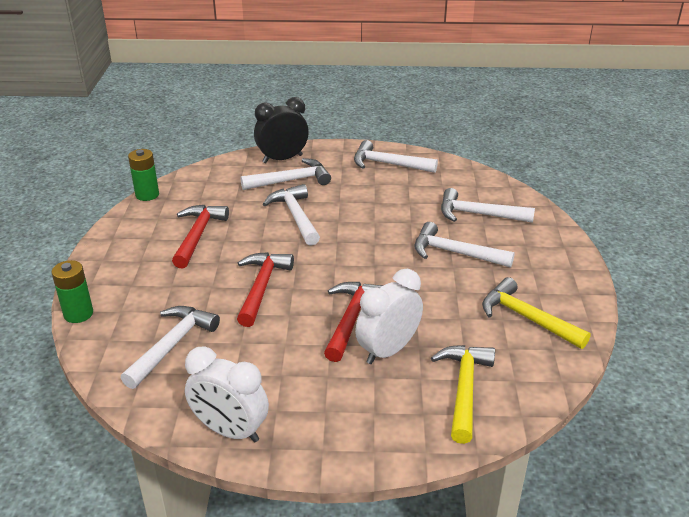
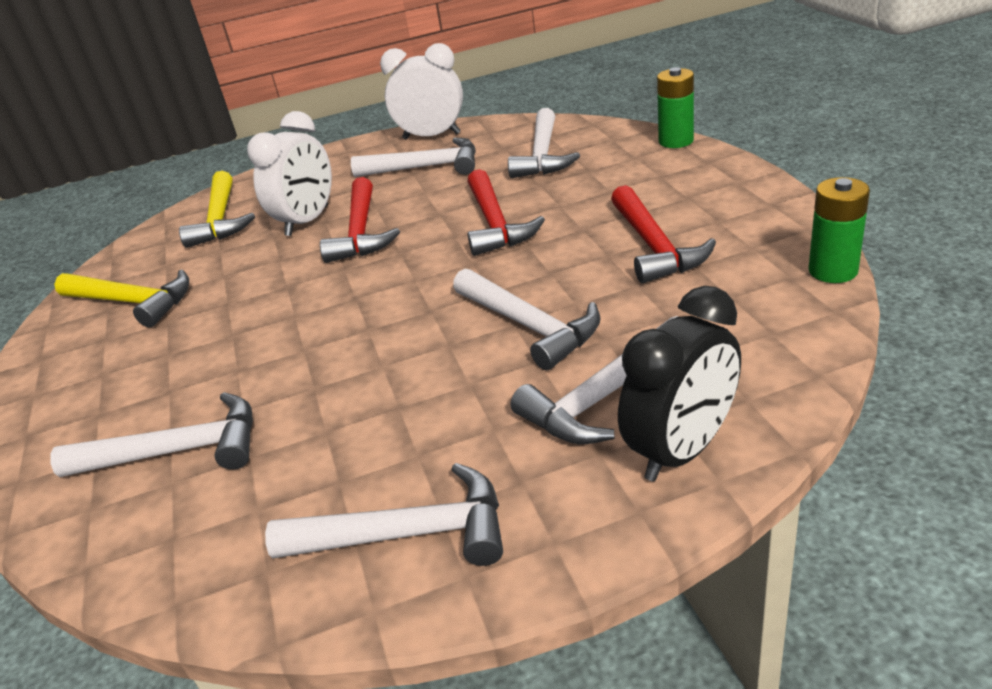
camera: 165 degrees right, 0 degrees up
(455, 253) = (227, 356): white hammer -> white hammer (425, 167)

